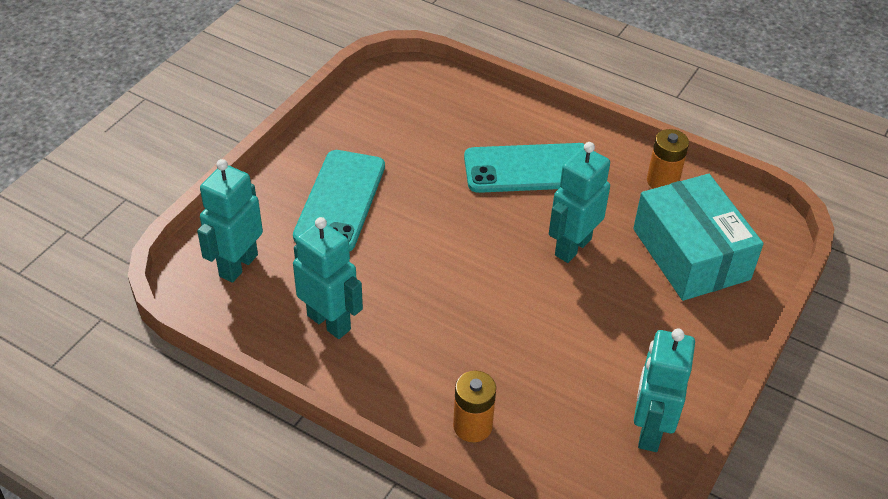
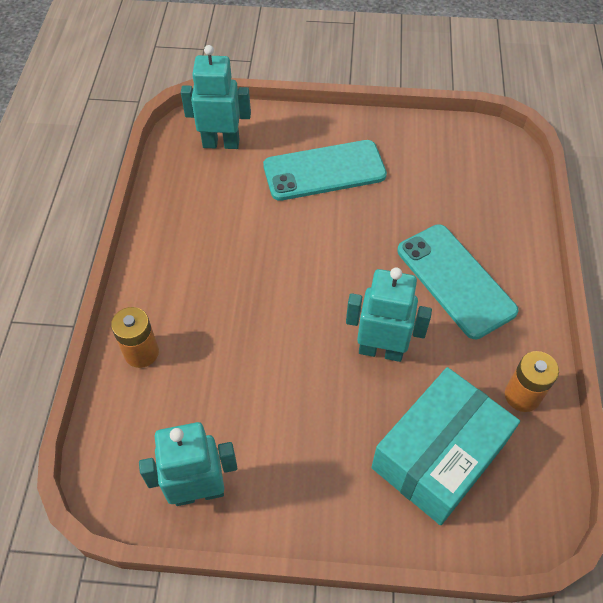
camera: 65 degrees right, 10 degrees up
(329, 322) = (197, 218): turquoise robot -> none

